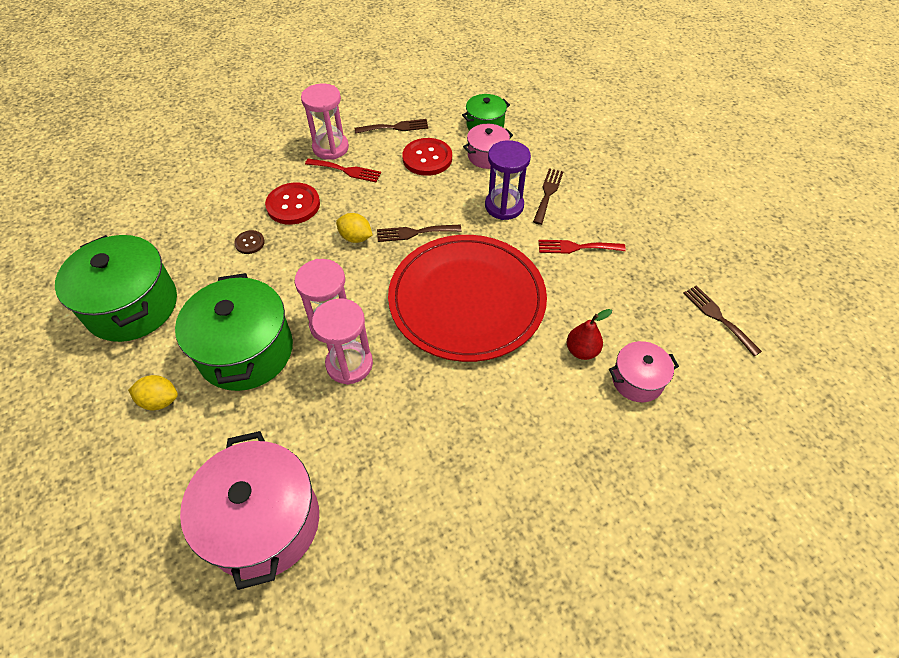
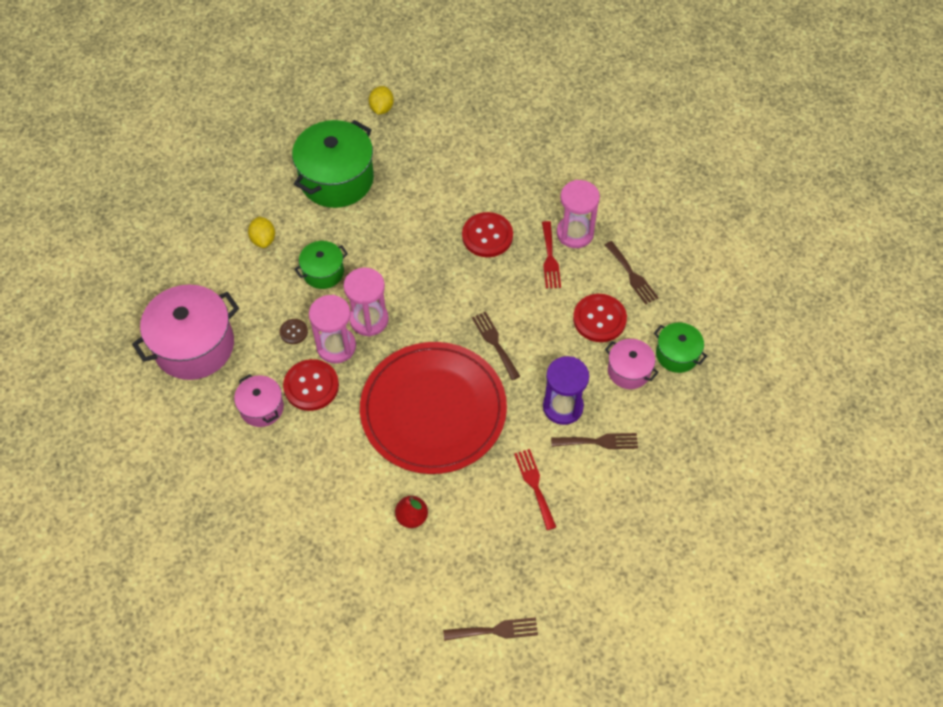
camera: 70 degrees right, 5 degrees up
(246, 351) = (323, 272): green pot -> green pot, size x0.53
(250, 243) = (430, 224): brown button -> brown button (293, 332)
(355, 238) = (469, 299): yellow lemon -> yellow lemon (381, 108)
(388, 402) = (311, 386): none -> red button
(637, 380) = (396, 569): pink pot -> pink pot (262, 408)
(718, 317) = (495, 630): brown fork -> brown fork turned 45 degrees clockwise

